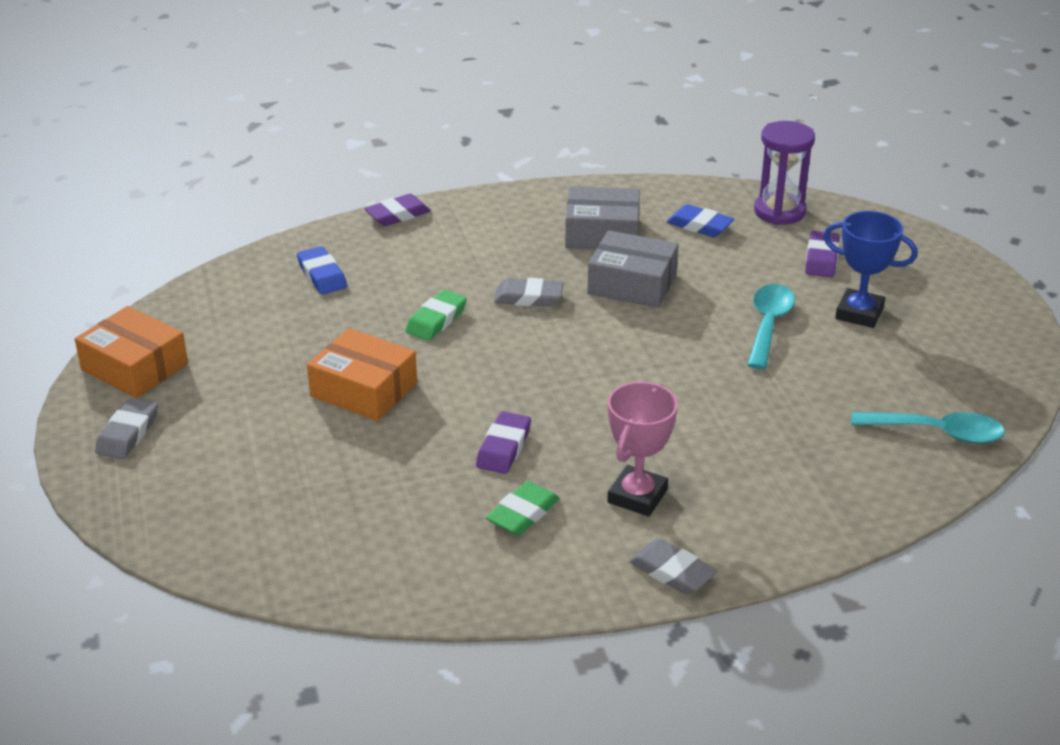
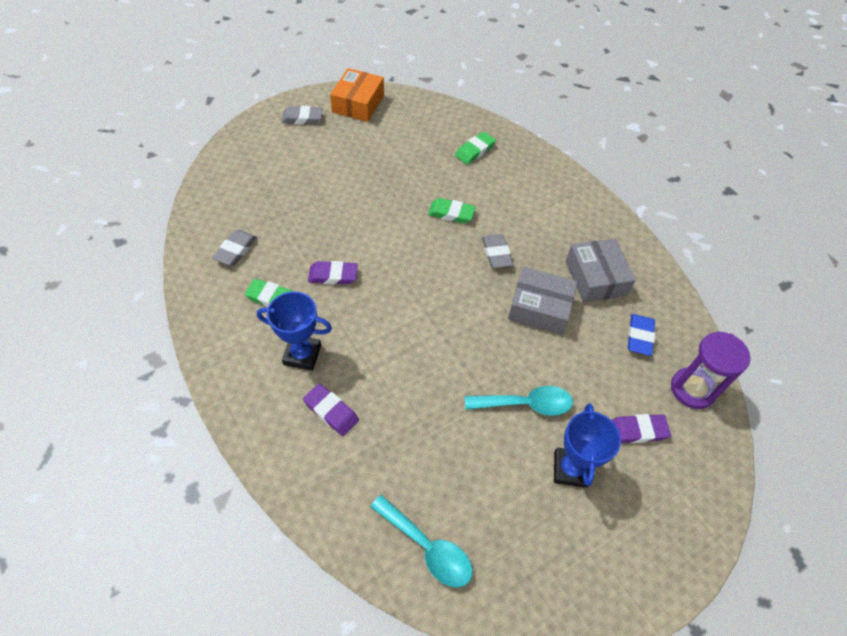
camera: 70 degrees right, 20 degrees up
(322, 275) = (475, 151): blue eraser -> green eraser
(364, 390) = (369, 198): orange box -> none
(398, 215) = (558, 167): purple eraser -> purple eraser (331, 411)
(632, 284) = (539, 308): grey box -> grey box turned 75 degrees counterclockwise
(637, 496) = (302, 355): pink trophy -> blue trophy
(672, 572) = (232, 387): grey eraser -> grey eraser (236, 250)
(937, 433) = (427, 547): turquoise spoon -> turquoise spoon turned 45 degrees counterclockwise

